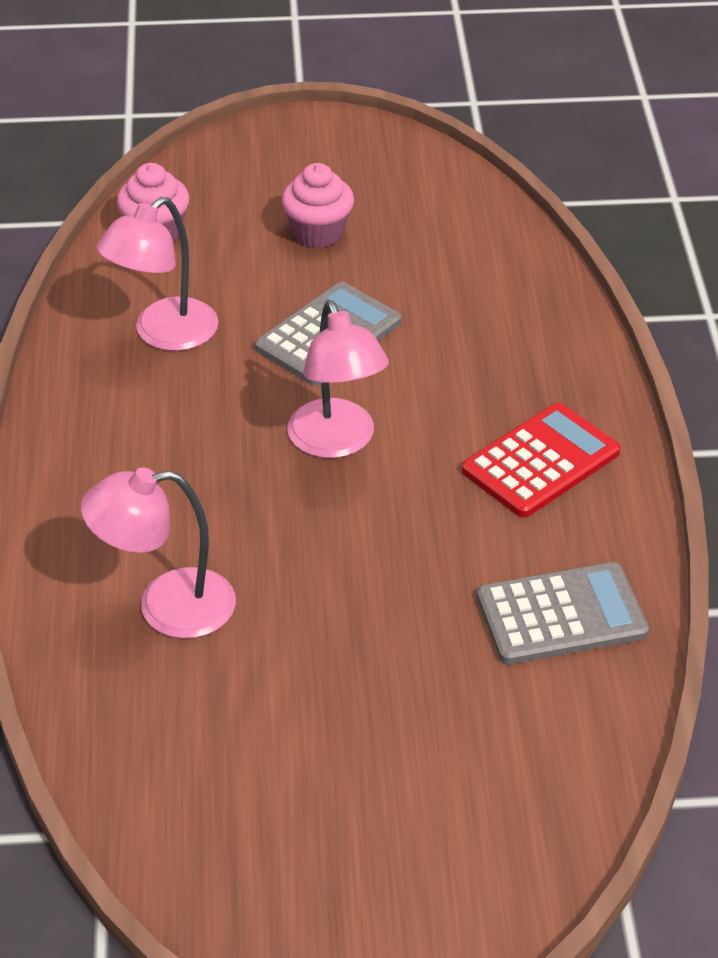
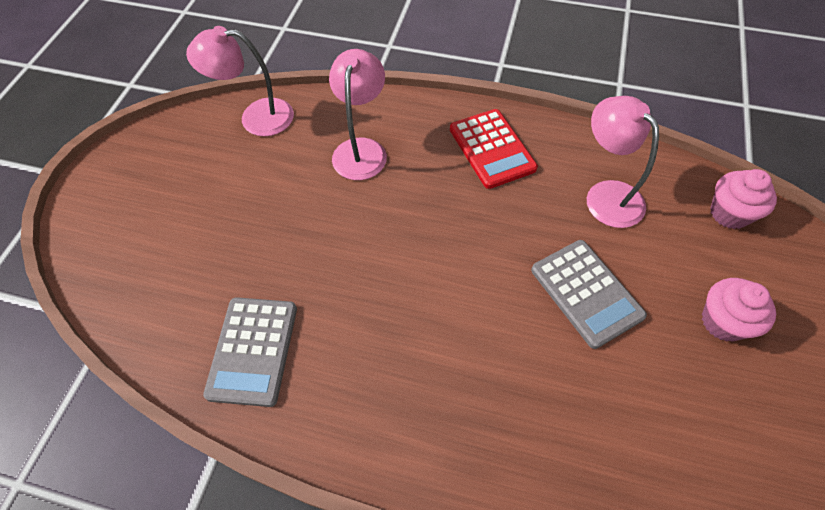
camera: 110 degrees right, 15 degrees up
(337, 442) = (467, 266): pink lamp -> pink lamp (256, 117)
(541, 462) = (401, 395): red calculator -> red calculator (491, 149)

